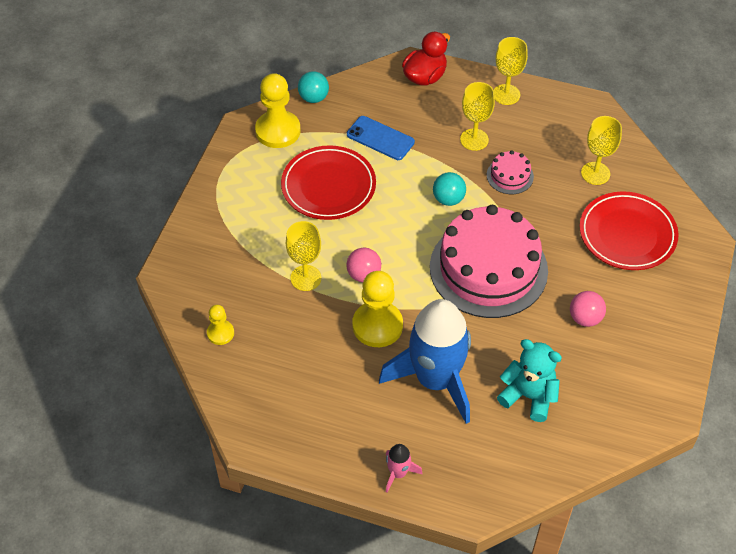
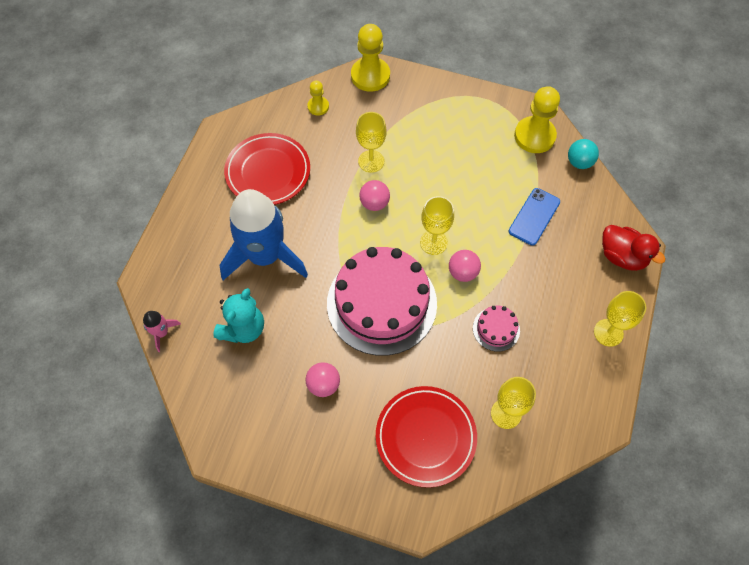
camera: 90 degrees right, 10 degrees up
(328, 186) = (472, 176): red plate -> red plate (268, 172)
(377, 325) = (321, 213): yellow pawn -> yellow pawn (370, 76)
(398, 473) = (181, 227): pink rocket -> pink rocket (161, 332)
(448, 199) = (463, 272): turquoise ball -> pink ball
(474, 139) = (541, 298): yellow goblet -> yellow goblet (433, 242)

